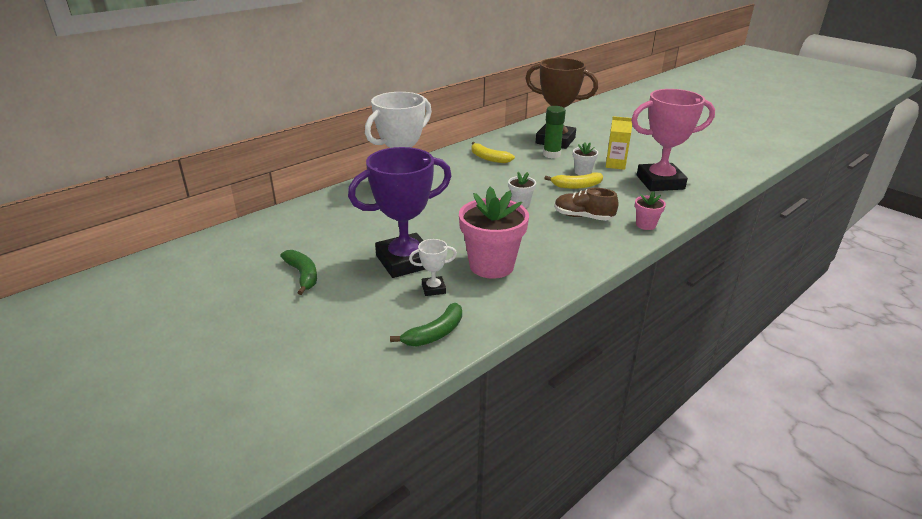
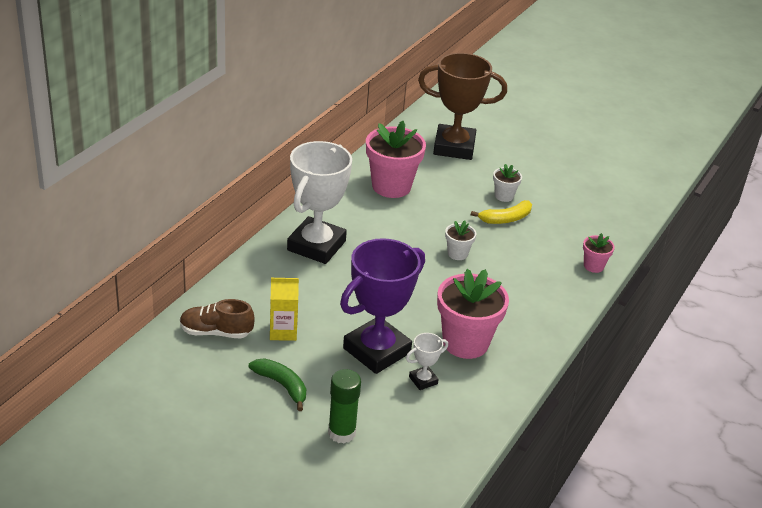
camera: 20 degrees left, 5 degrees up
(435, 333) = (450, 431): green banana -> none
(489, 158) = (391, 186): yellow banana -> pink flower pot
(551, 154) = (459, 171): green glue stick -> green glue stick (342, 433)
(583, 217) = (529, 264): brown shoe -> brown shoe (216, 332)
(615, 165) = (534, 180): yellow carton -> yellow carton (283, 331)
(660, 182) = (589, 202): pink trophy -> none

